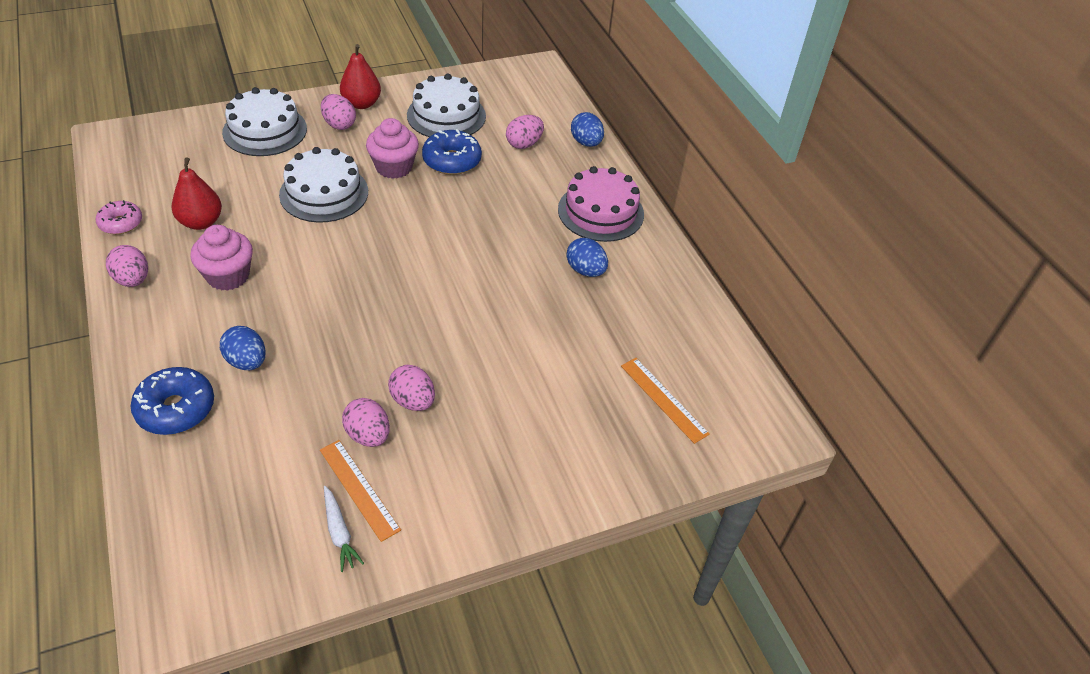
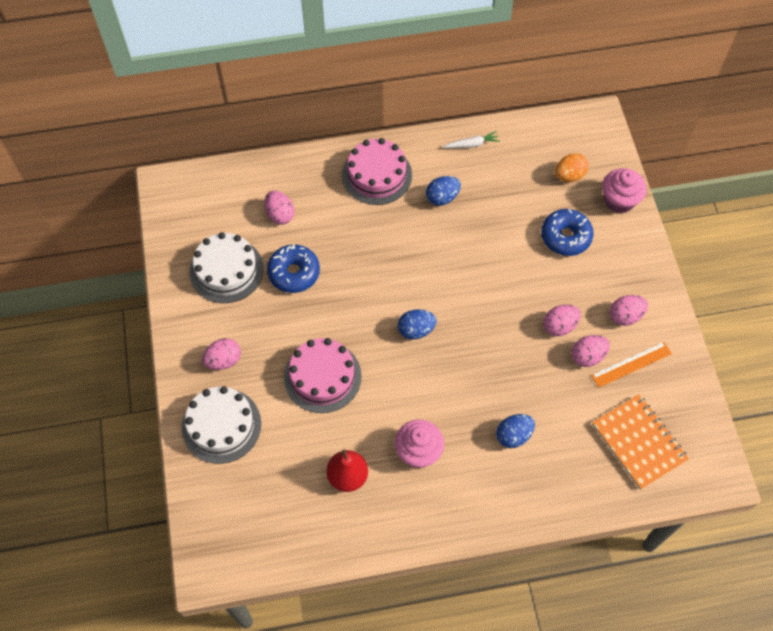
camera: 75 degrees left, 15 degrees up
(121, 223) = (339, 544): pink donut -> none
(132, 280) = (414, 527): pink egg -> pink egg (625, 316)
(176, 409) = (555, 483): blue donut -> blue donut (565, 237)
(232, 503) = (639, 442): none -> orange notebook
(324, 193) = (322, 376): white cake -> pink cake
(339, 532) = (664, 377): white carrot -> white carrot (472, 144)
(361, 104) = (194, 340): red pear -> none
(394, 167) = (295, 319): pink cupcake -> pink cupcake (619, 200)
(586, 143) = (286, 168): blue egg -> blue egg (416, 330)
(664, 399) = (569, 176): orange ruler -> orange egg

